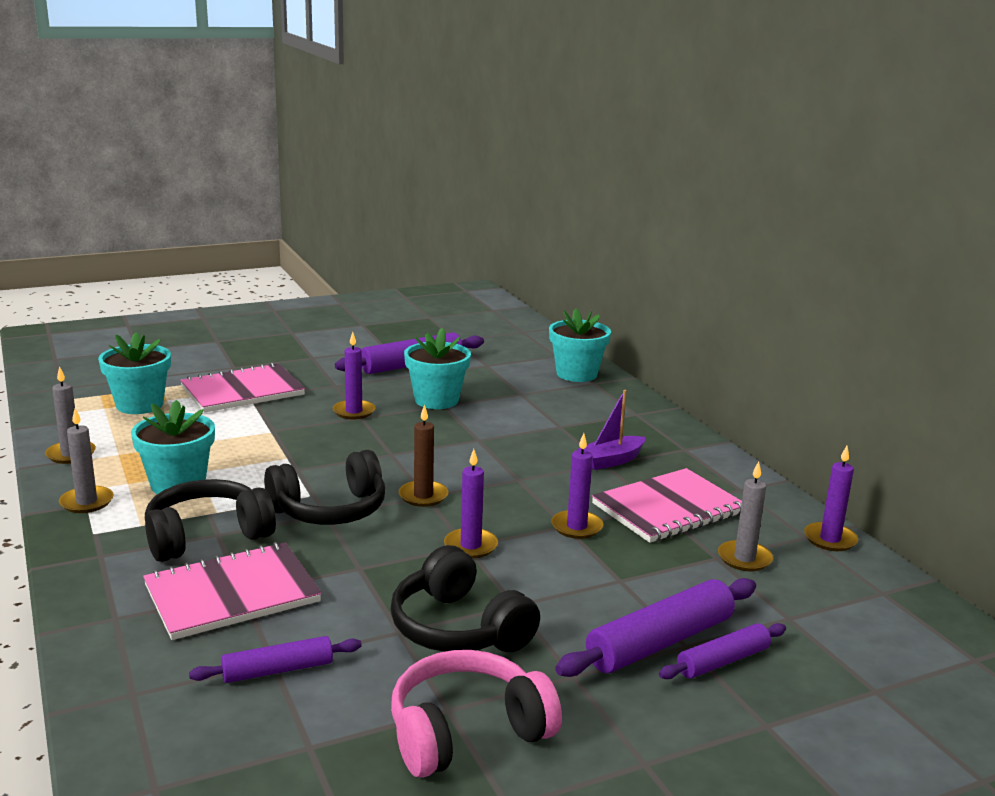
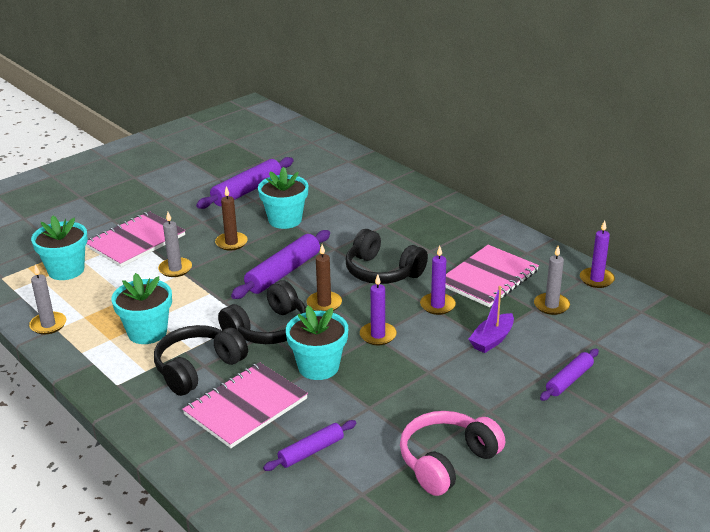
camera: 15 degrees left, 10 degrees up
(86, 502) = (92, 361): grey candle -> grey candle (175, 269)
(354, 412) = (231, 243): purple candle -> brown candle
(459, 628) = (404, 396): black headphones -> black headphones (382, 272)
(576, 374) = (371, 175): turquoise flower pot -> turquoise flower pot (318, 367)
(611, 461) = (433, 247): purple boat -> purple boat (492, 340)
(660, 642) = (528, 376): purple rolling pin -> purple rolling pin (283, 272)

